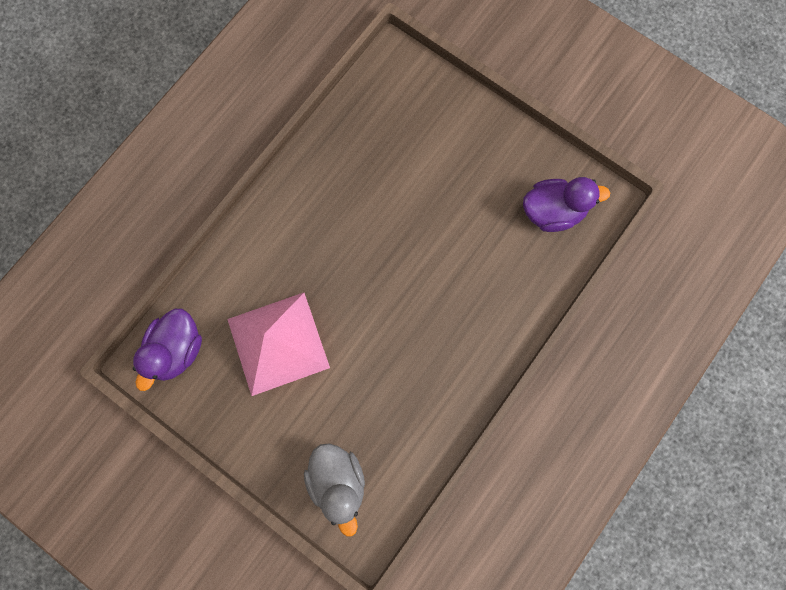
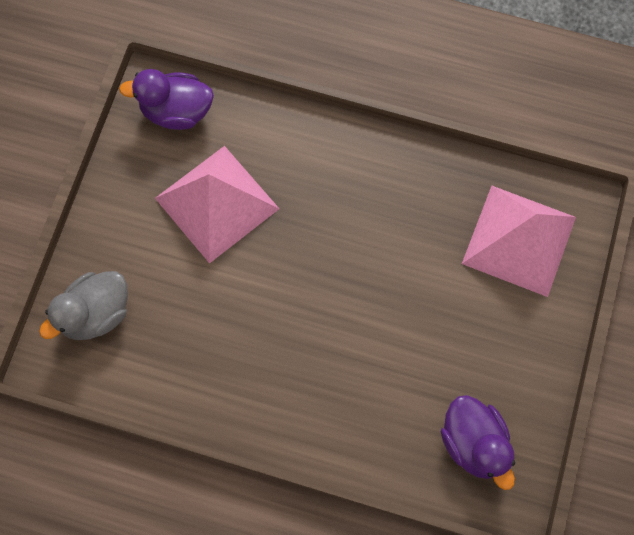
camera: 70 degrees right, 5 degrees down
(404, 115) = (519, 240): none -> pink pyramid

